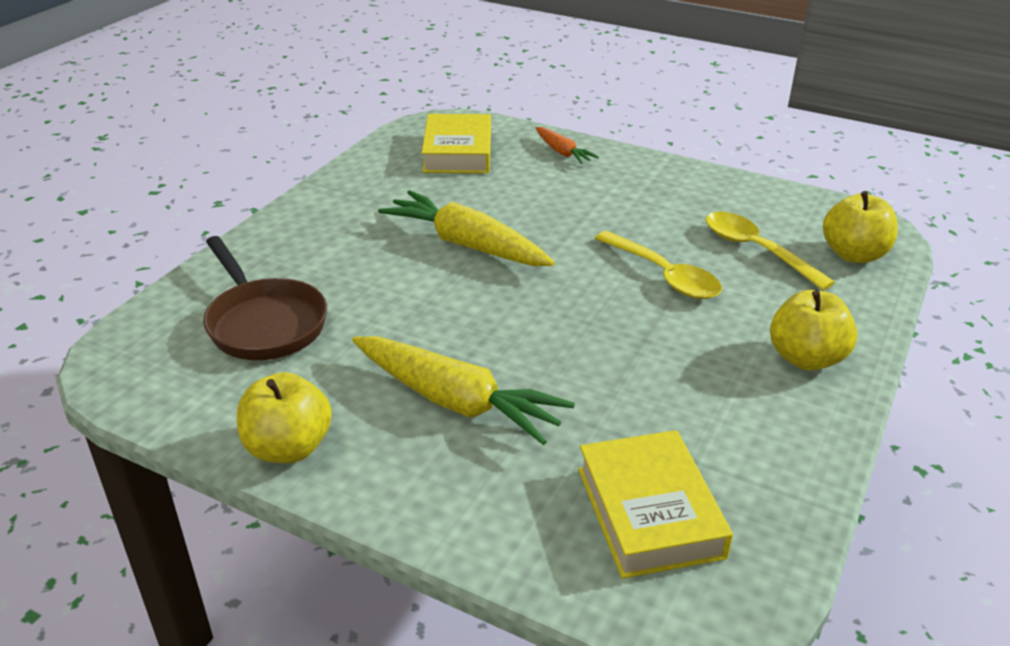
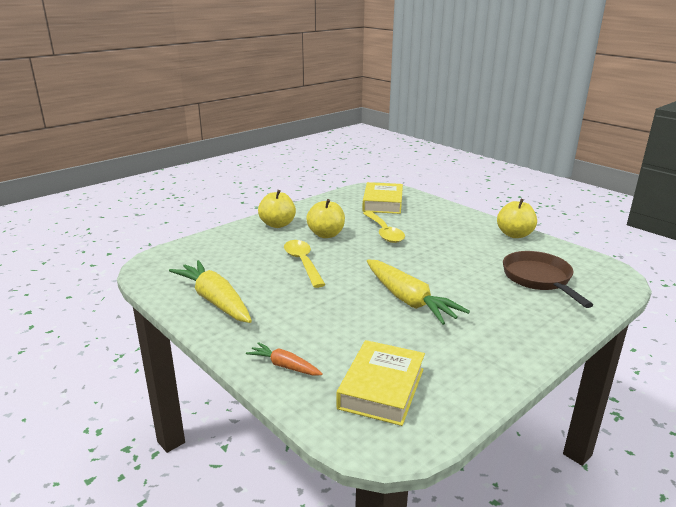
camera: 160 degrees left, 10 degrees down
(456, 401) = (440, 236): yellow carrot -> yellow carrot (215, 300)
(562, 152) = (284, 366): orange carrot -> orange carrot turned 45 degrees counterclockwise
(756, 250) = (236, 265): yellow spoon -> yellow spoon (384, 232)
(853, 254) = (188, 254): yellow apple -> yellow apple (326, 234)

